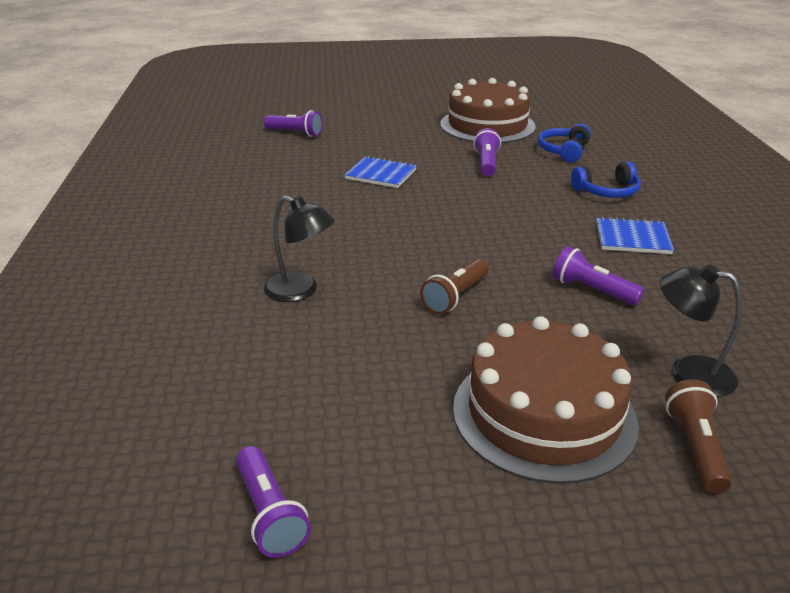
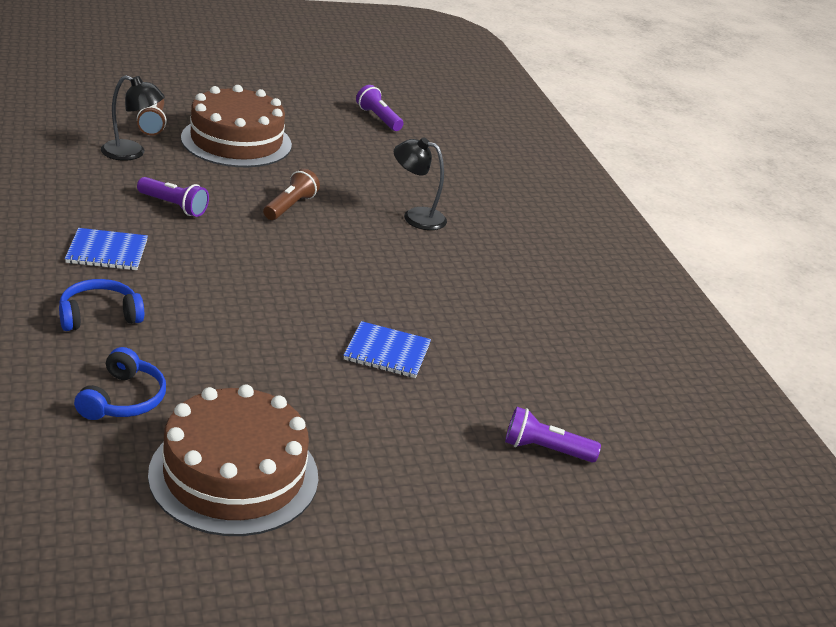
camera: 165 degrees right, 0 degrees up
(486, 163) = (247, 371): purple flashlight -> none

